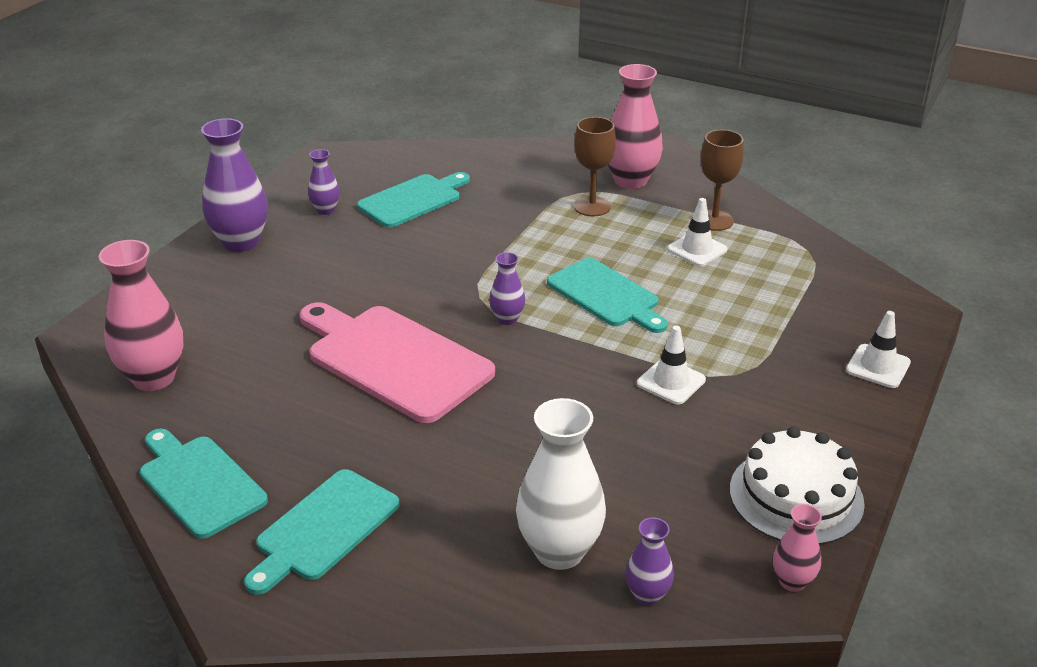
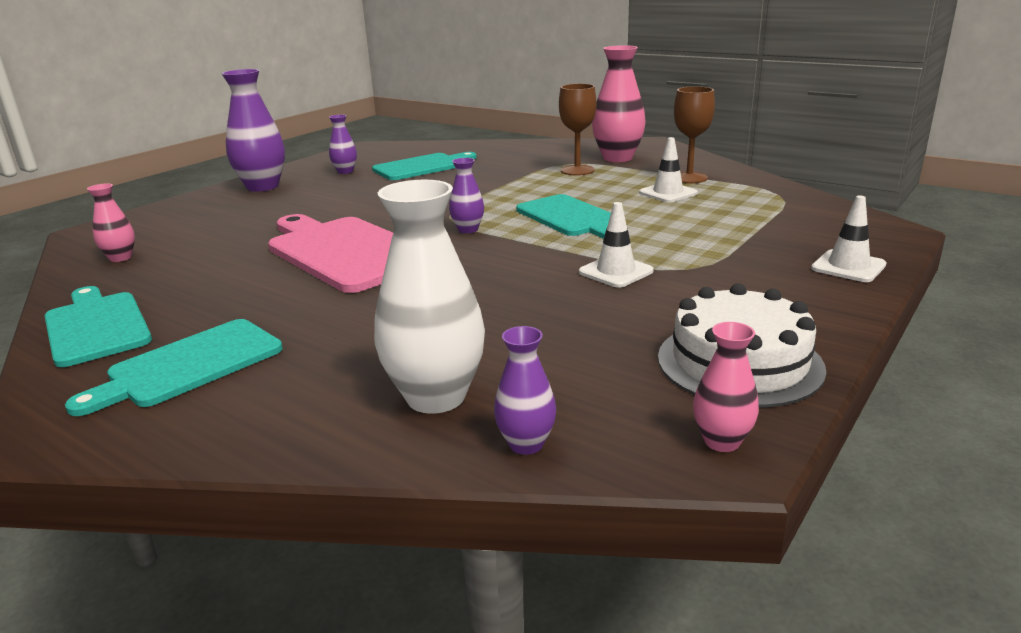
camera: 10 degrees right, 10 degrees down
(153, 378) = (120, 258): pink vase -> pink vase, size x0.52

